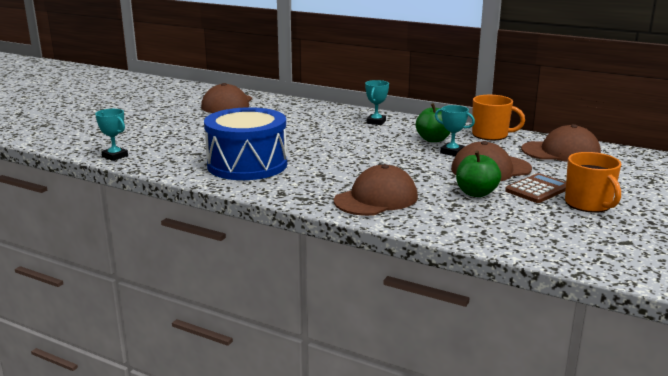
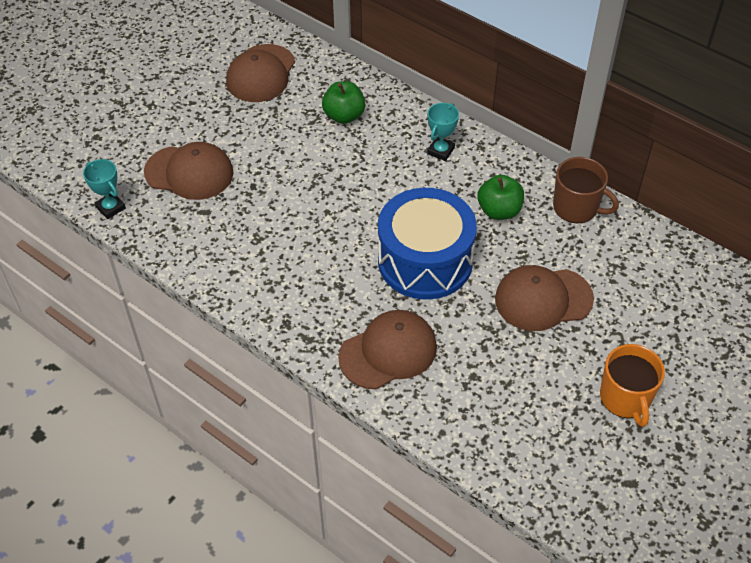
camera: 10 degrees right, 30 degrees up
(247, 165) = (259, 250): blue drum -> blue drum (425, 261)
(452, 152) = (511, 248): turquoise trophy -> none
(476, 193) = (505, 354): green apple -> green apple (344, 116)
(491, 135) = (576, 207): orange mug -> brown mug
(537, 189) = (580, 356): brown calculator -> none
(561, 152) = (648, 265): brown cap -> brown cap (189, 172)

